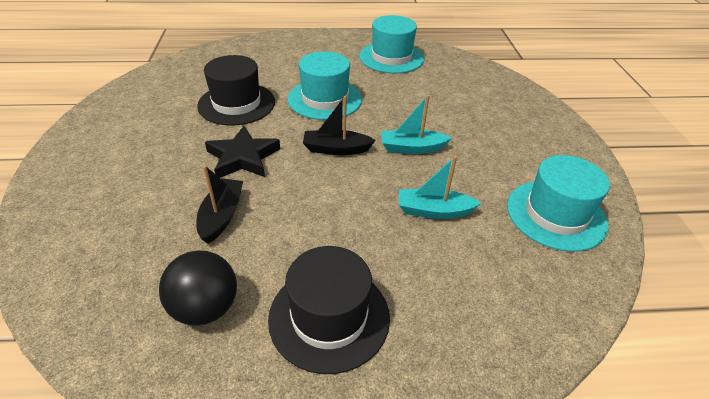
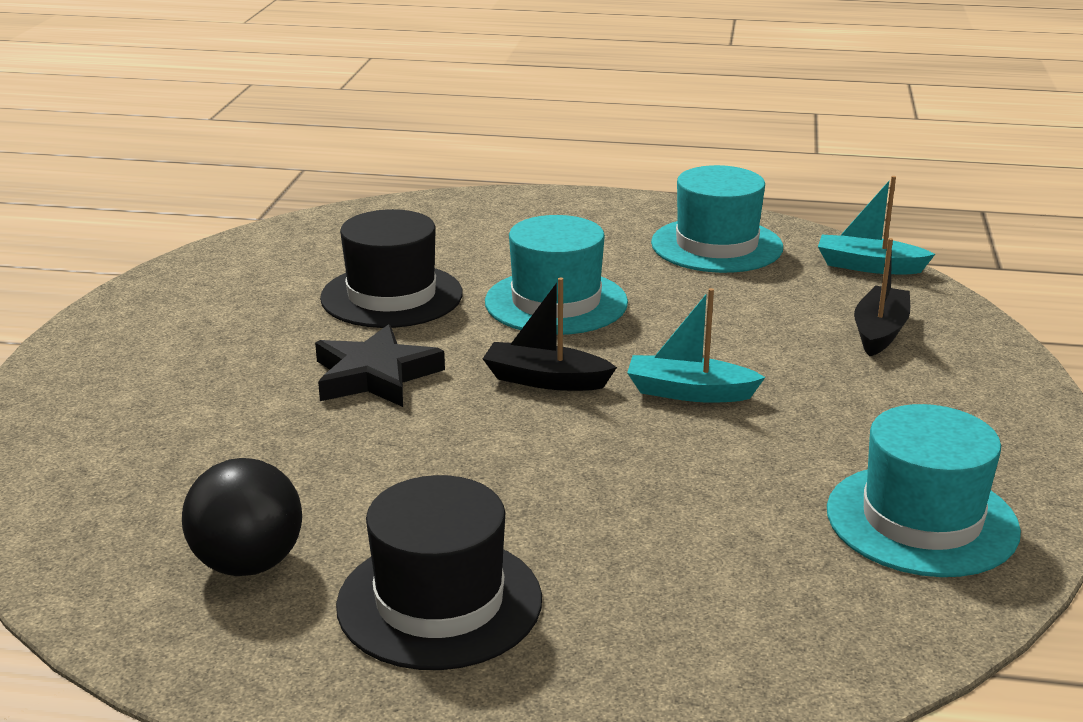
camera: 15 degrees right, 15 degrees down
(221, 216) = (312, 452): black boat -> black boat (879, 332)
(434, 211) = (686, 487): turquoise boat -> turquoise boat (869, 266)

